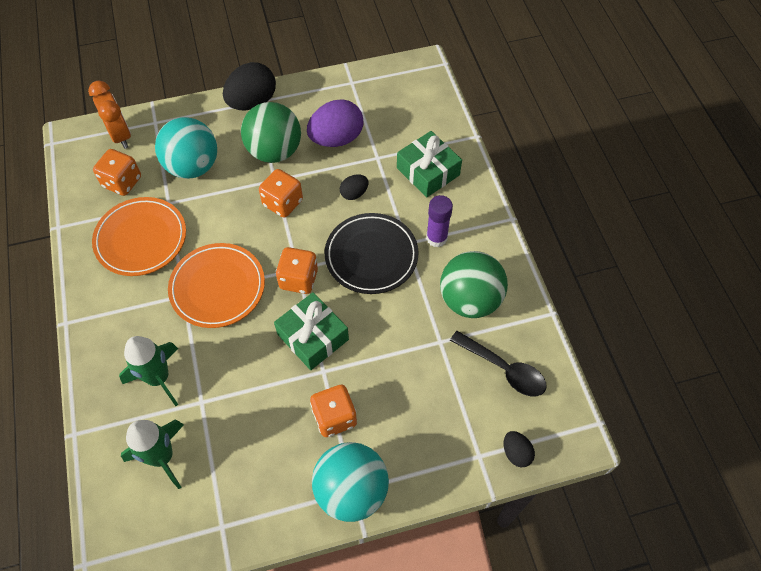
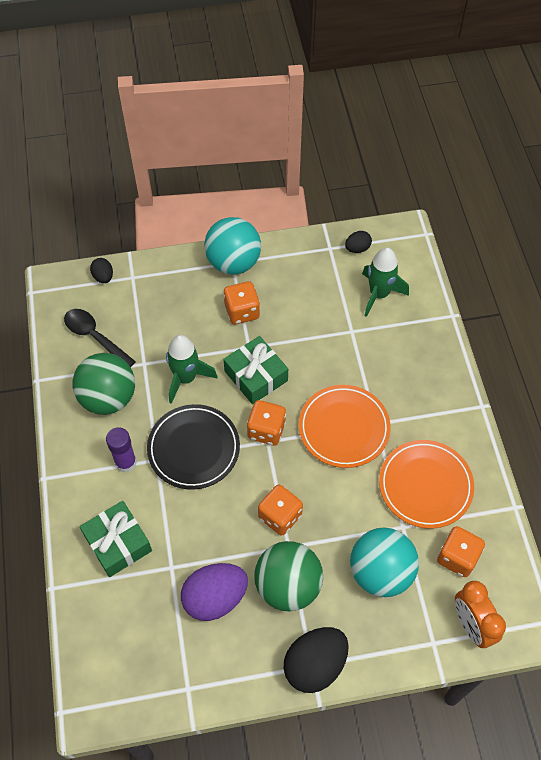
camera: 175 degrees left, 0 degrees up
(158, 378) = (389, 352): green rocket -> green rocket (186, 378)
(354, 193) = (203, 521): black egg -> black egg (357, 248)

